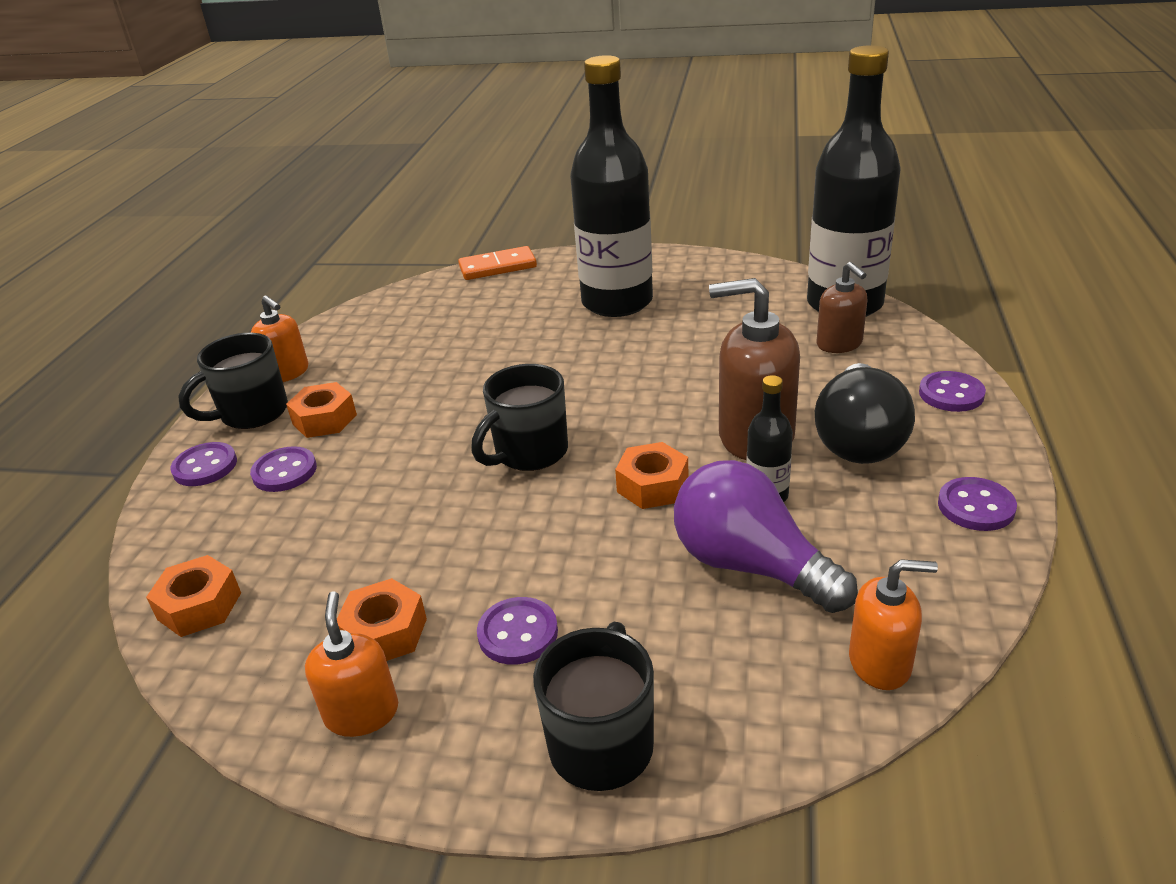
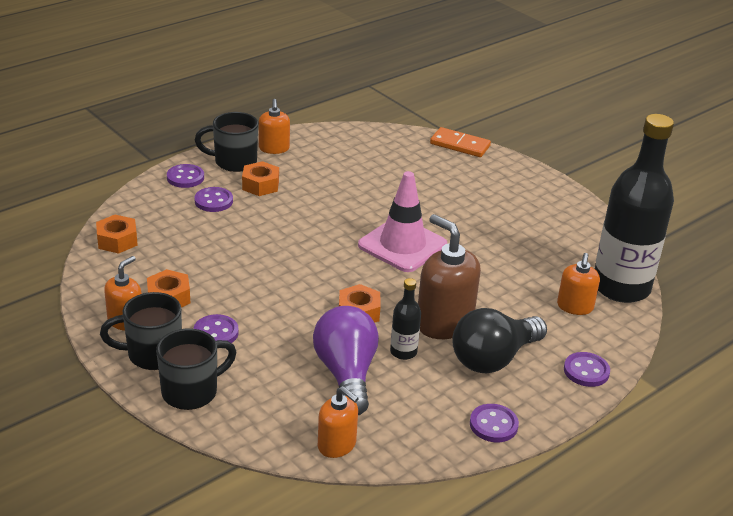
camera: 35 degrees right, 0 degrees up
(529, 453) = (327, 261): black mug -> black mug (152, 354)
(587, 387) = (402, 245): none -> pink traffic cone
(617, 302) = (492, 207): black bottle -> none
(839, 344) = (575, 307): brown soap dispenser -> orange soap dispenser

